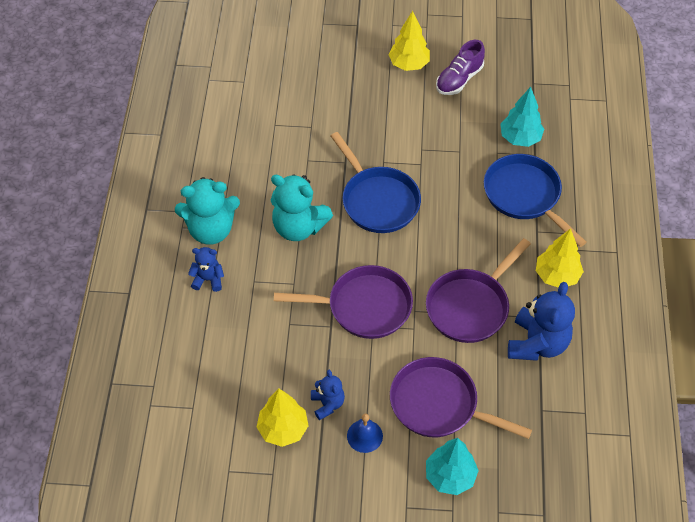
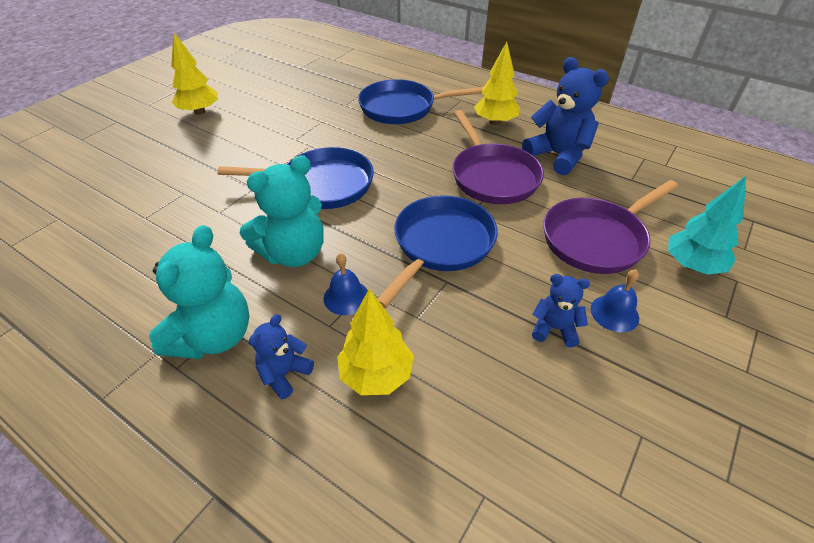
camera: 60 degrees left, 10 degrees down
(281, 277) = (346, 297): none -> blue bell
(283, 429) = (573, 391): yellow tree -> yellow tree (376, 375)
(363, 306) = (440, 245): purple pan -> blue pan
(459, 79) = (251, 95): purple shoe -> none
(520, 138) = (344, 90): turquoise tree -> none

